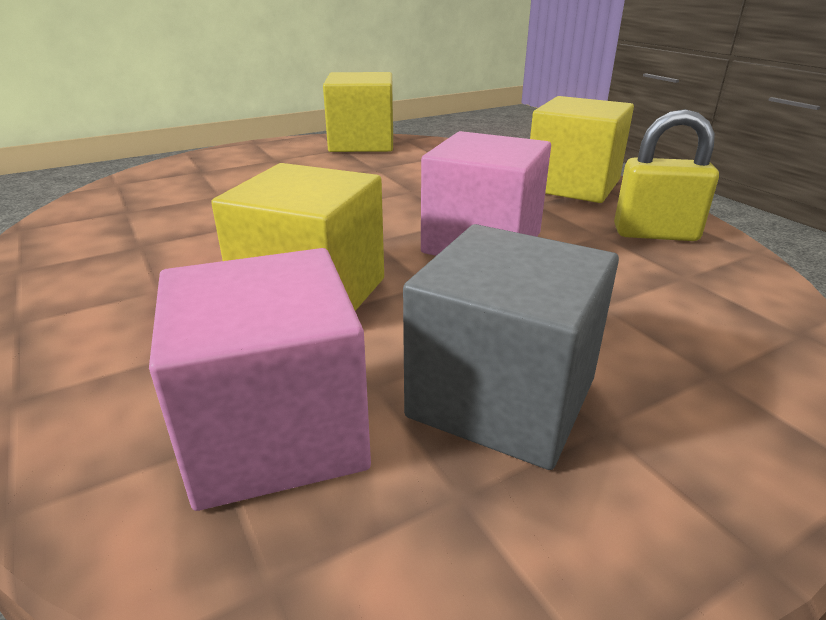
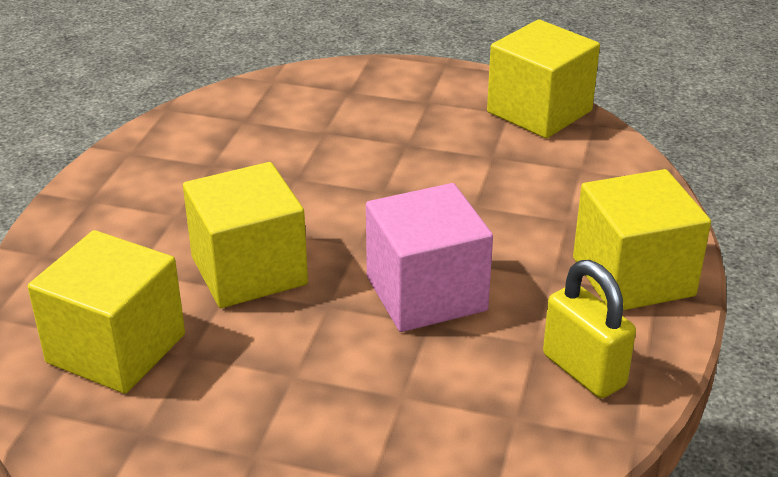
camera: 45 degrees right, 5 degrees up
(275, 432) = (116, 348): pink cube -> yellow cube
(502, 398) = (236, 406): grey cube -> none

